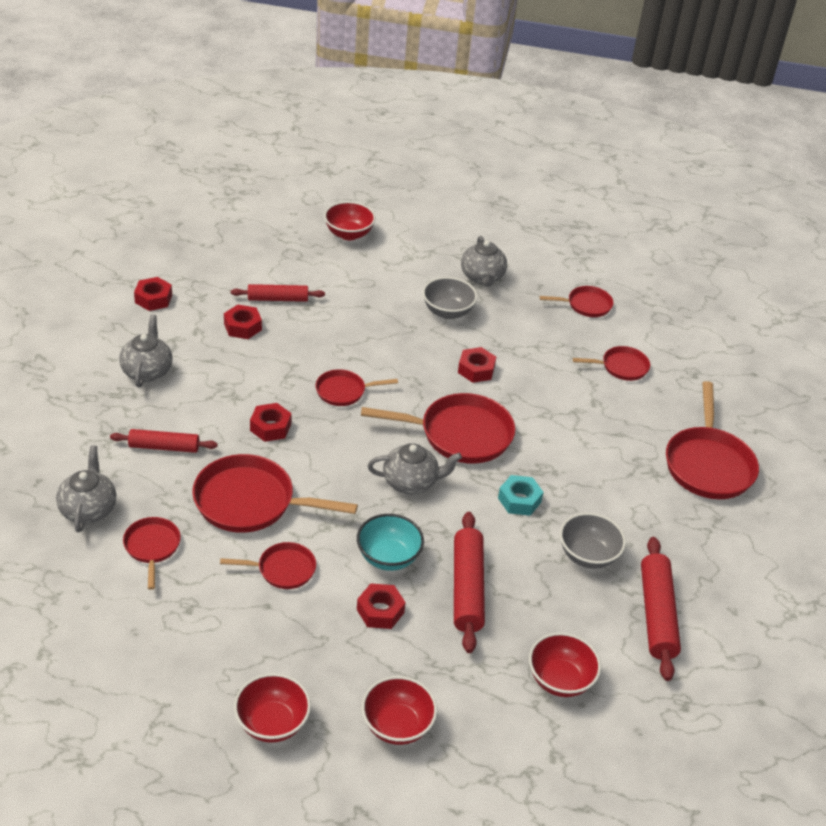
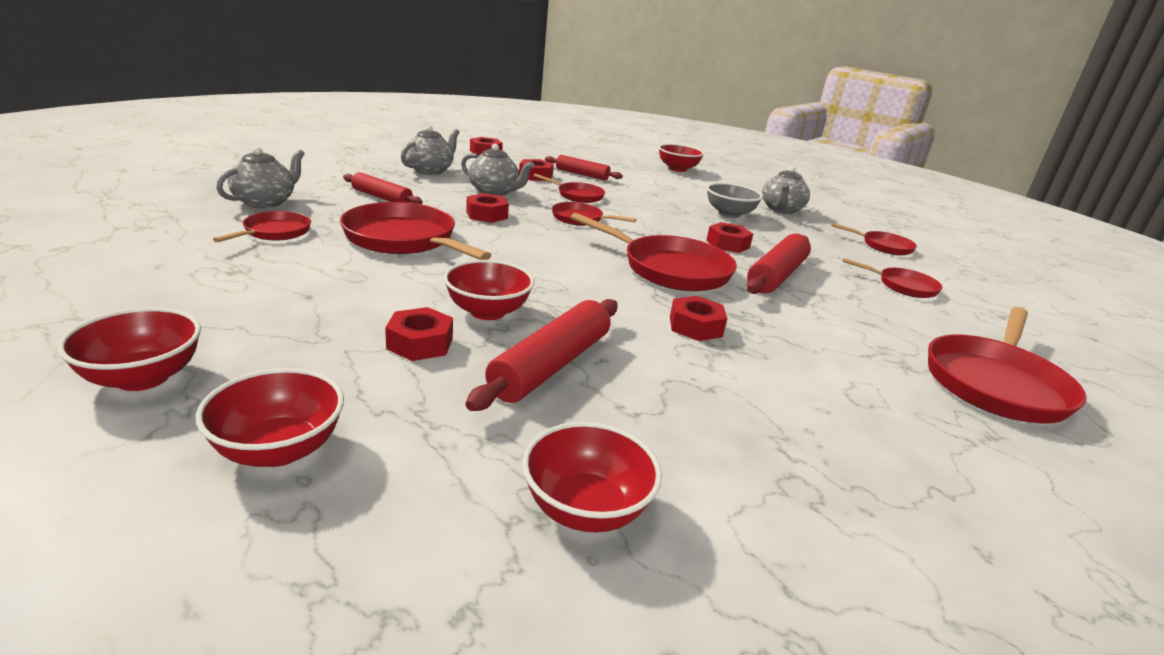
camera: 30 degrees right, 15 degrees down
(282, 569) = (365, 281): red pan -> red pan (577, 195)
(388, 557) = (487, 312): turquoise bowl -> red bowl
(411, 482) = (580, 278): grey teapot -> grey teapot (494, 192)
(519, 500) = (695, 326): turquoise nut -> red nut
(588, 555) = (751, 398): grey bowl -> none
(656, 614) = (824, 499): red rolling pin -> red rolling pin (776, 275)

